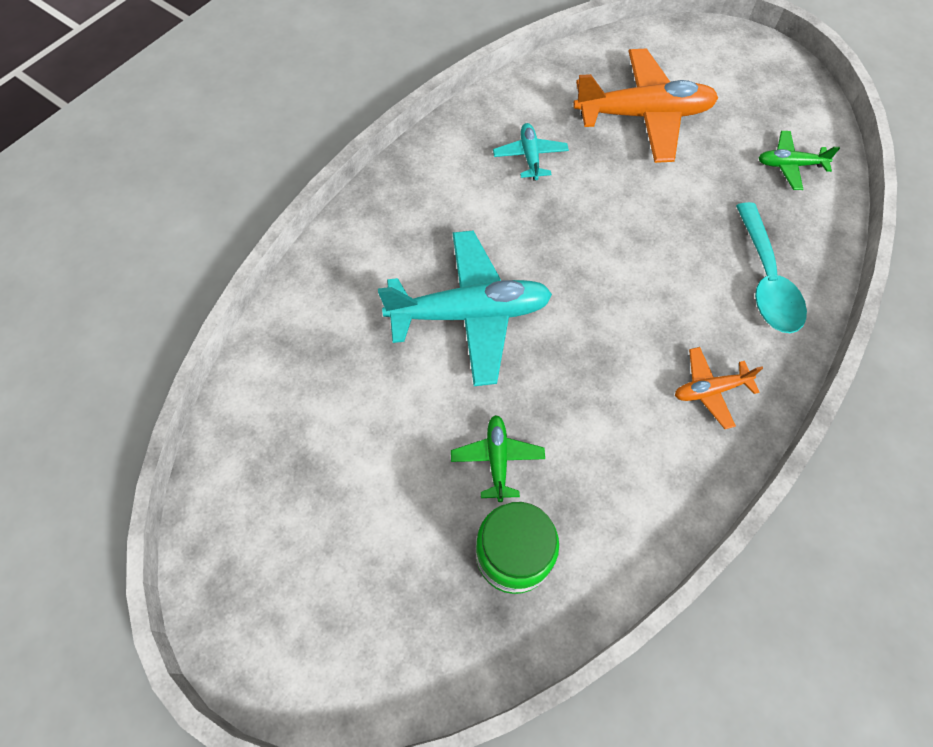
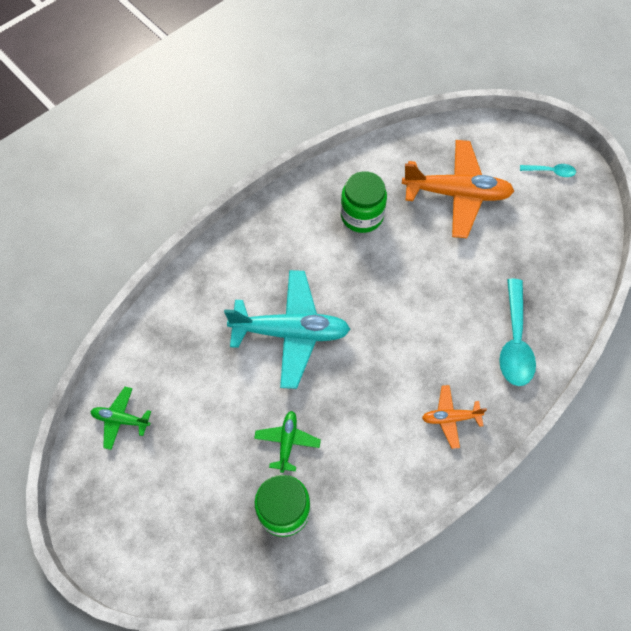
camera: 10 degrees right, 0 degrees up
(530, 156) = (362, 215): turquoise plane -> green jar
(752, 75) = (551, 172): none -> turquoise spoon
(789, 165) = (559, 252): green plane -> green plane (121, 419)

